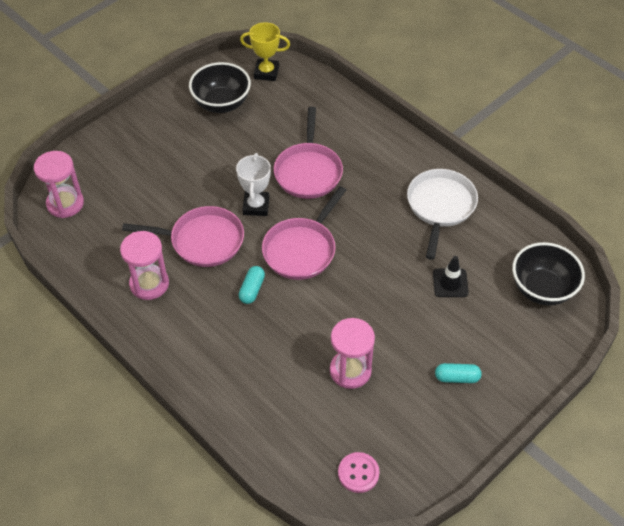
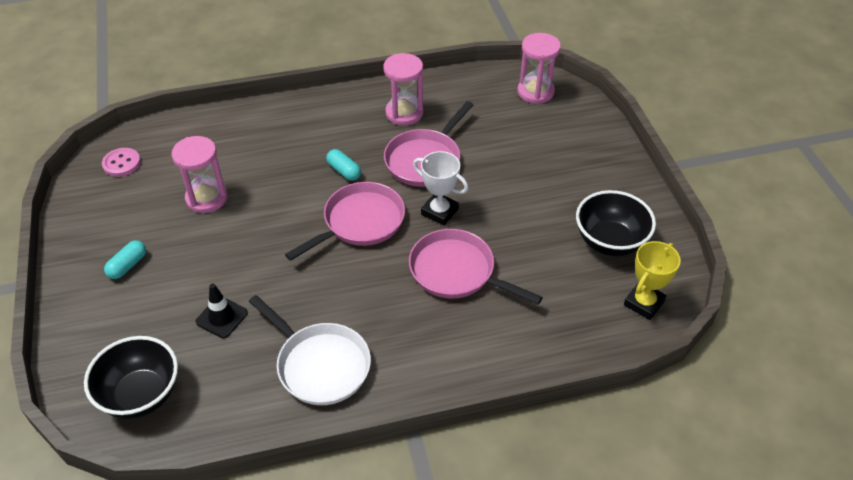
camera: 120 degrees right, 5 degrees down
(302, 249) = (359, 222): pink pan -> pink pan turned 75 degrees clockwise

